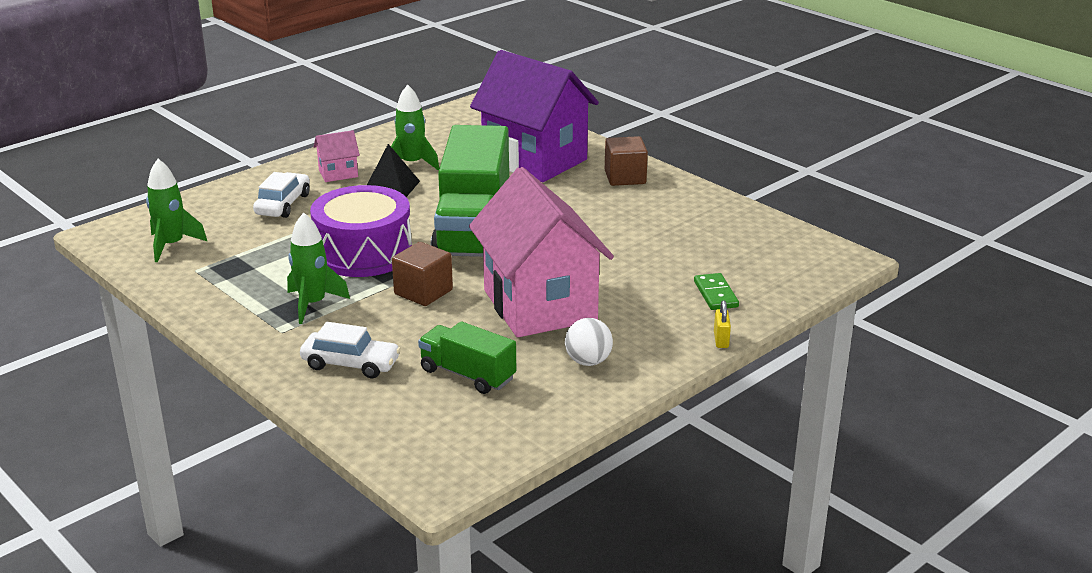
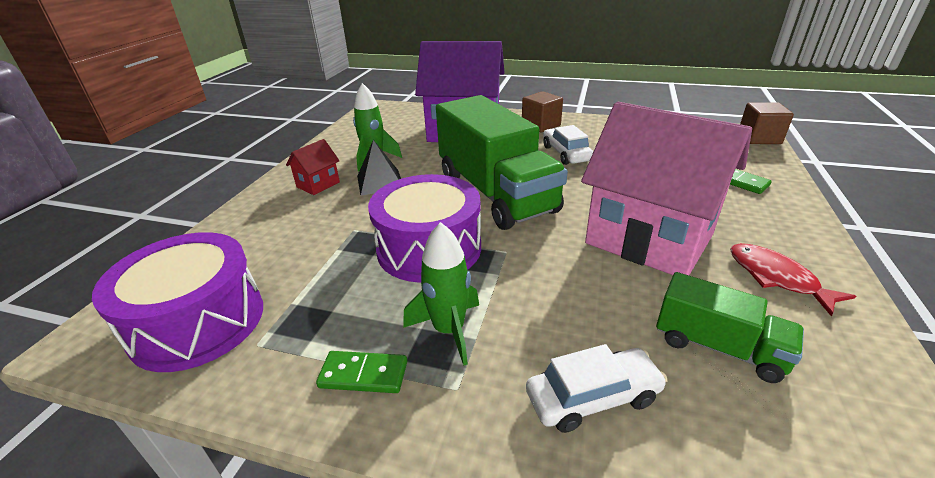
camera: 30 degrees left, 5 degrees up
(172, 245) = (198, 322): green rocket -> purple drum
(239, 306) = (363, 374): none -> green domino
(283, 204) = (293, 228): white car -> white car (566, 153)
(338, 173) = (318, 184): pink house -> red house
(423, 292) = (538, 267): brown cube -> brown cube (759, 138)
(467, 374) = (718, 347): green truck -> green truck turned 150 degrees counterclockwise
(588, 361) = (776, 278): white ball -> red fish
(721, 340) = (812, 215): yellow padlock -> none

